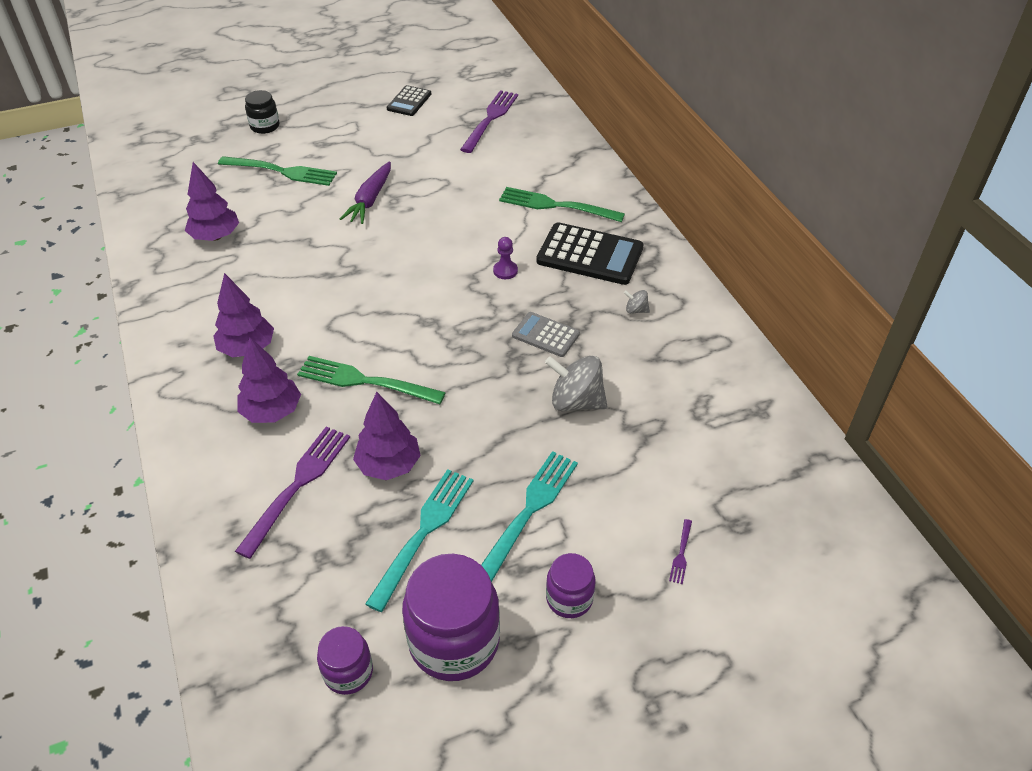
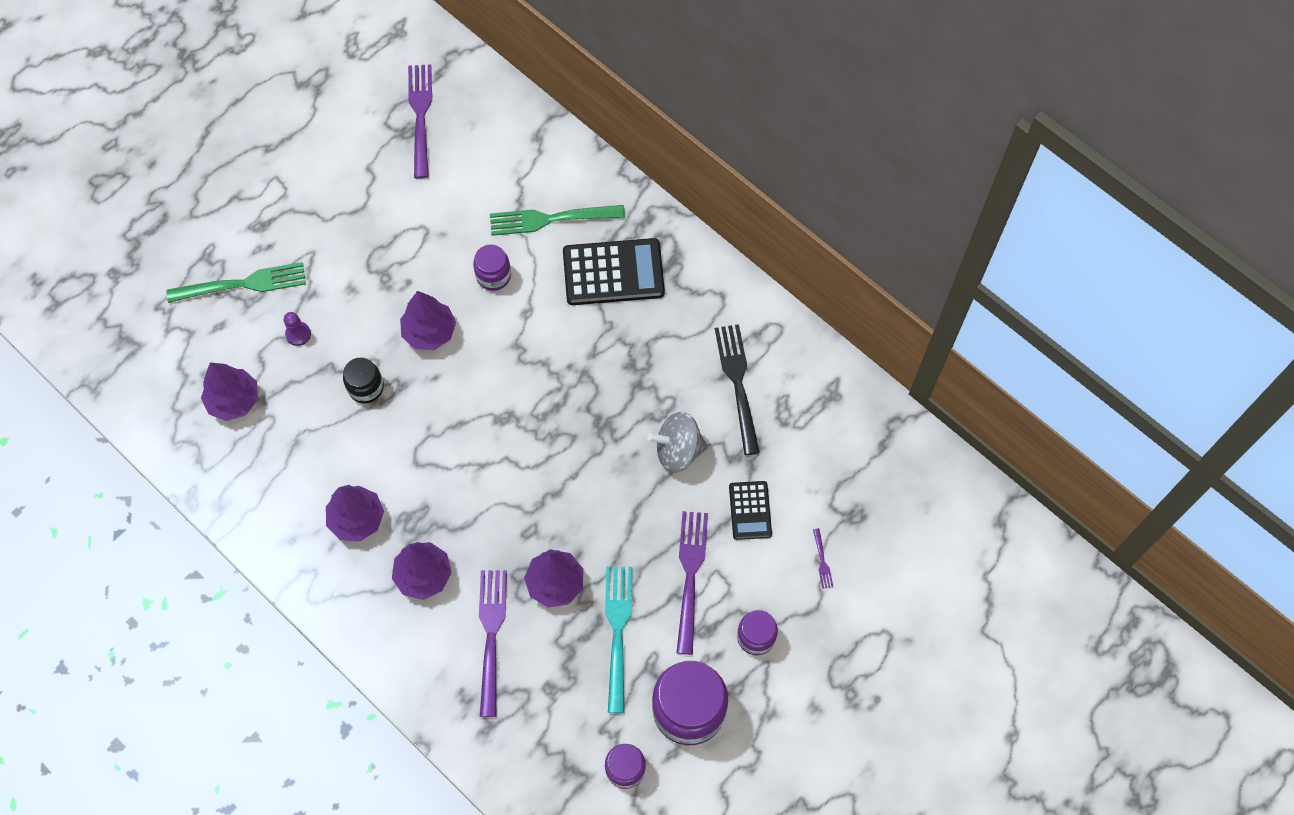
camera: 25 degrees left, 20 degrees up
(265, 126) = (180, 224): black jar -> black jar (366, 387)
(365, 381) = (486, 508): green fork -> none
(370, 200) = (360, 286): purple carrot -> none
(405, 244) = (429, 332): none -> purple tree
(409, 101) = (316, 122): black calculator -> black calculator (750, 510)
(483, 226) = (493, 276): none -> purple jar
(505, 271) = (544, 326): purple pawn -> purple pawn (298, 334)
(529, 511) = (690, 576): turquoise fork -> purple fork
(545, 335) = (618, 388): grey calculator -> none
(636, 310) = (685, 325): grey spinning top -> none
(664, 370) = (738, 384): none -> black fork

